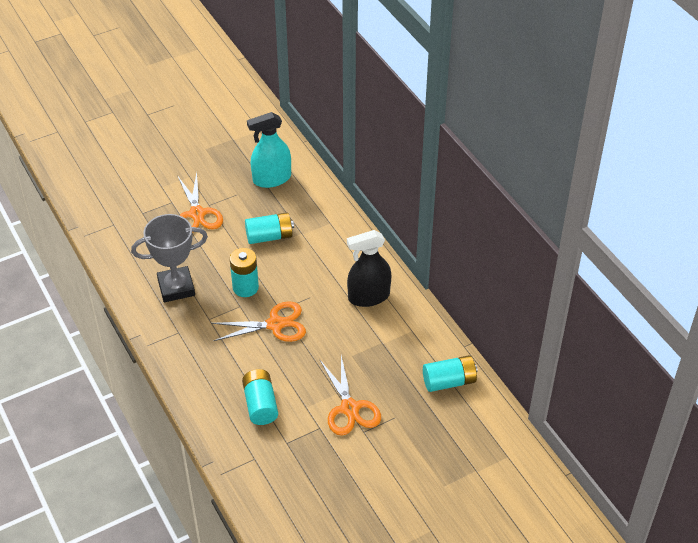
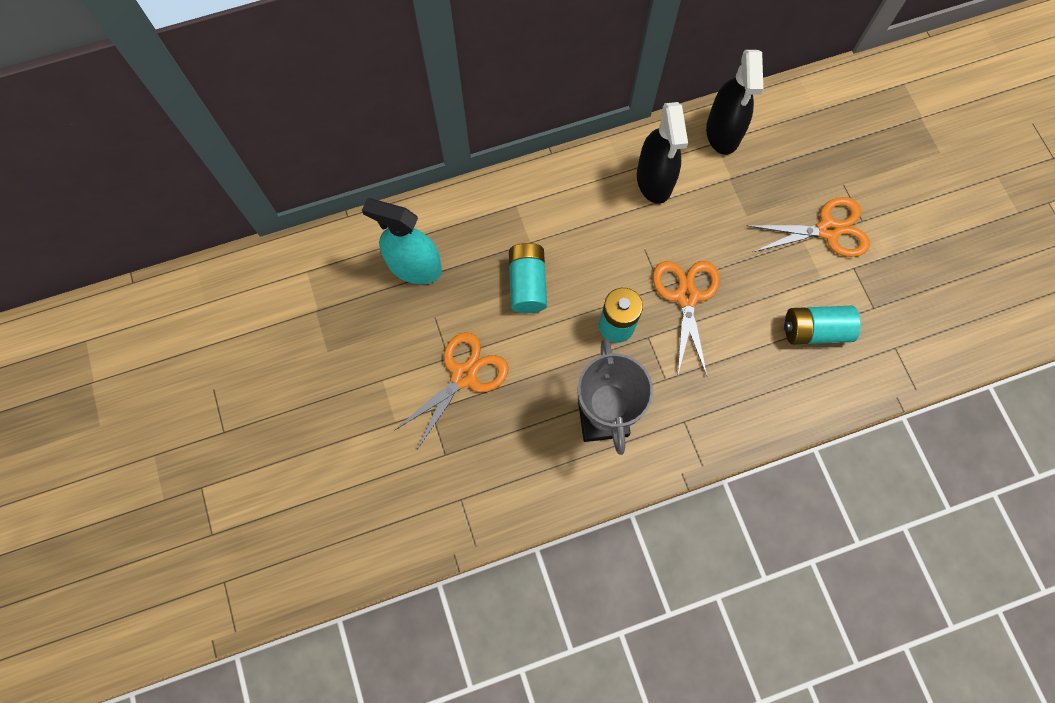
camera: 80 degrees left, 25 degrees up
(197, 214) = (464, 376): orange scissors -> orange scissors turned 45 degrees counterclockwise
(272, 179) = (414, 267): turquoise spray bottle -> turquoise spray bottle turned 120 degrees clockwise
(422, 334) = (723, 132): none -> black spray bottle
(449, 381) = (797, 118): turquoise battery -> none

